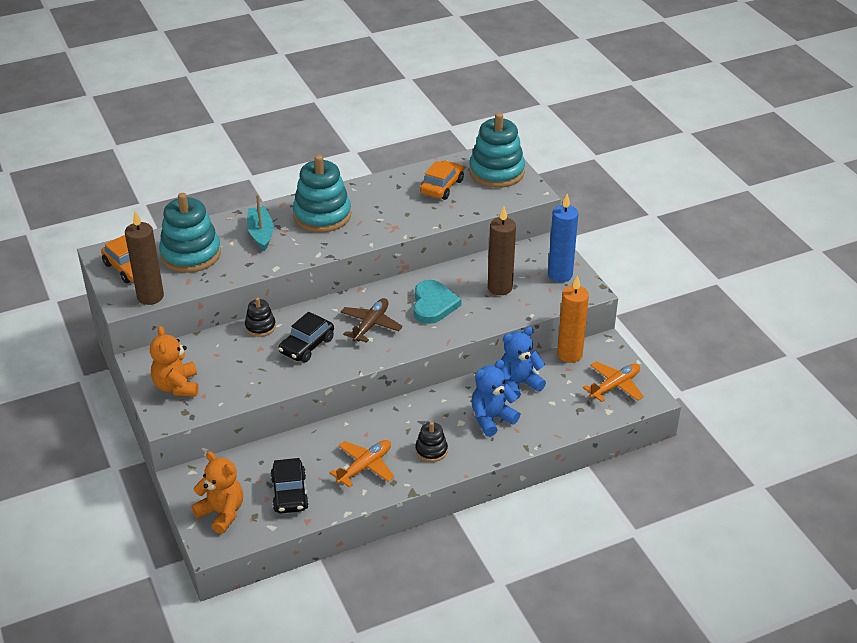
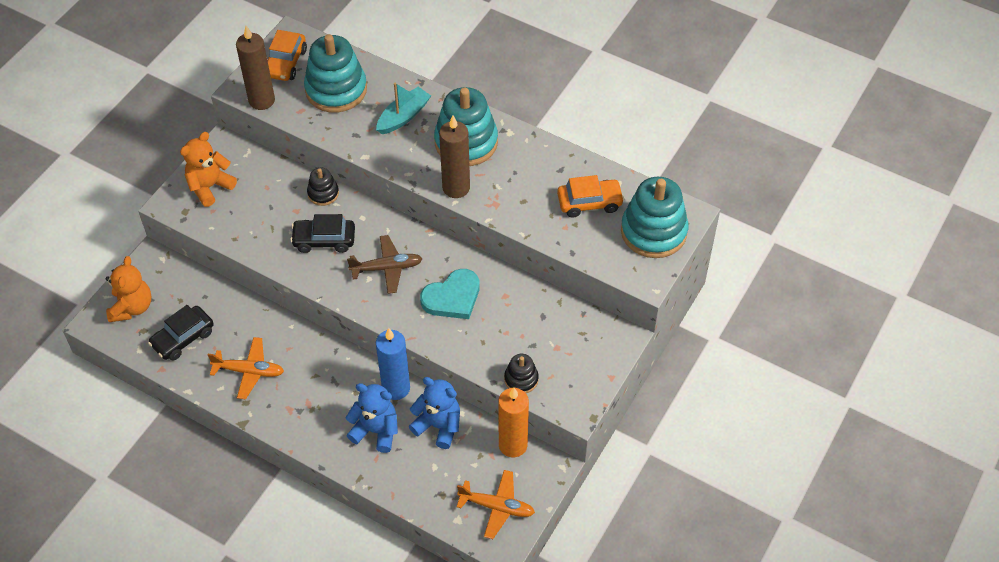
camera: 55 degrees right, 15 degrees up
(431, 450) = (302, 408): black stacking toy -> black stacking toy (521, 379)
(500, 288) = (519, 335): brown candle -> brown candle (456, 188)
(560, 275) = (580, 373): blue candle -> blue candle (396, 388)

